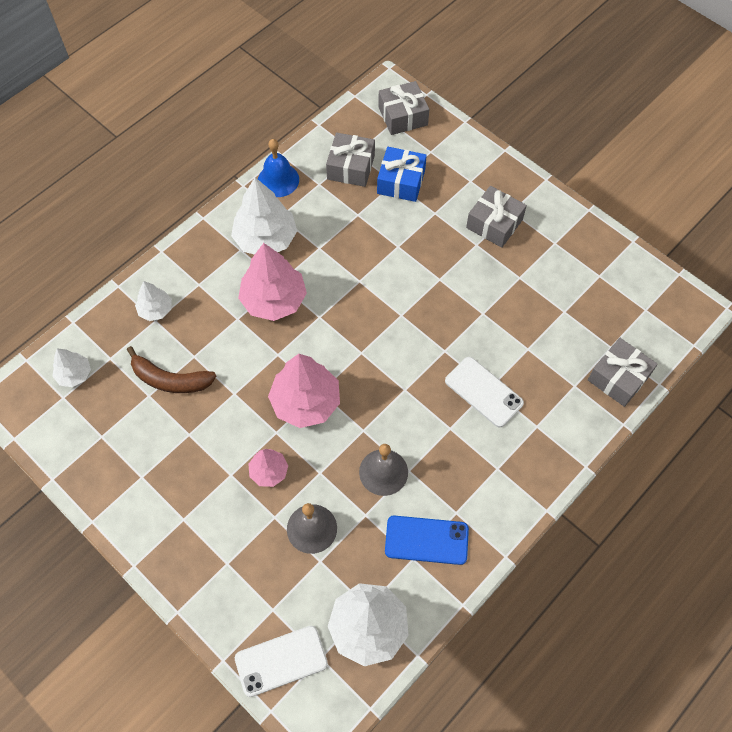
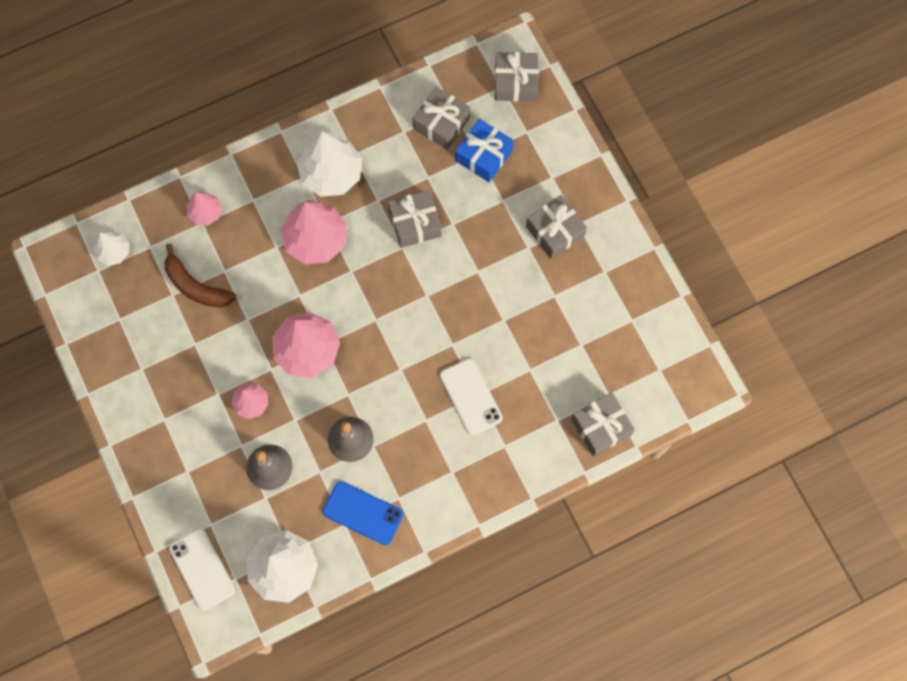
camera: 20 degrees right, 10 degrees up
(155, 309) = (206, 212): white tree -> pink tree
(278, 180) = (366, 114): blue bell -> none
(281, 660) = (202, 569): white phone -> white phone turned 60 degrees clockwise
(362, 257) = (415, 223): none -> grey gift

